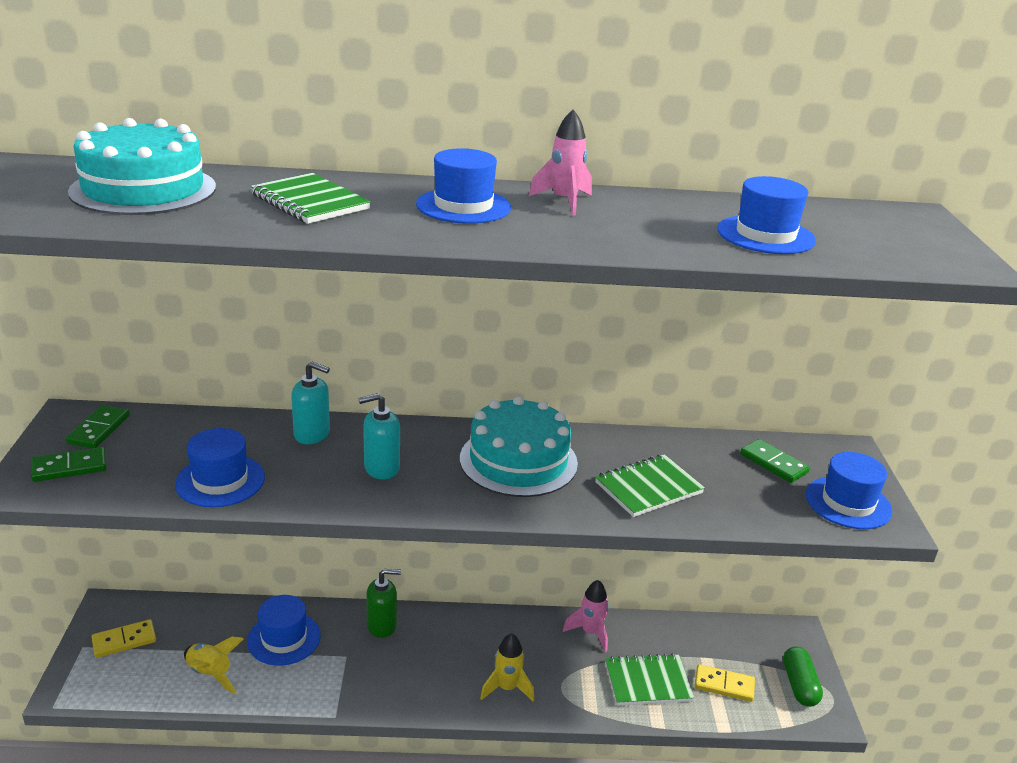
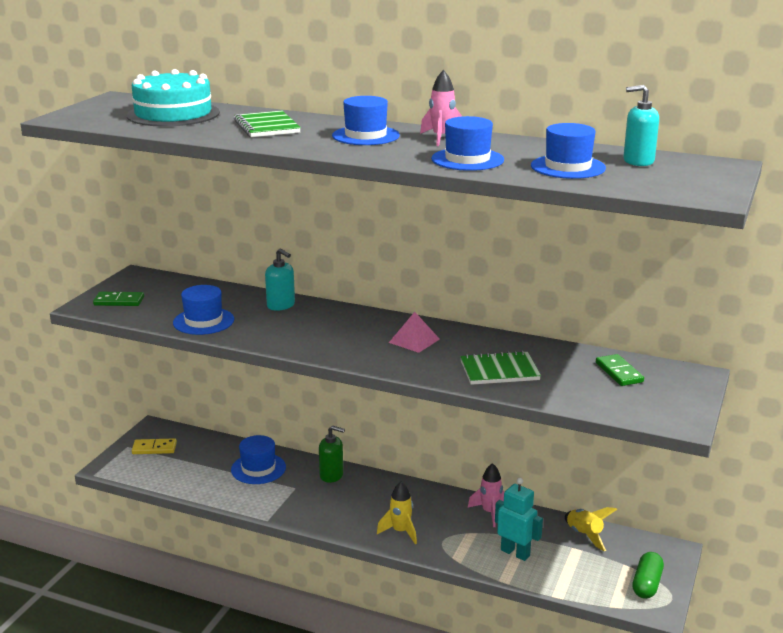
camera: 25 degrees right, 5 degrees down
(99, 429) = (149, 284): green domino -> none
(210, 674) = (198, 478): yellow rocket -> yellow rocket (584, 535)
(381, 468) = (313, 330): turquoise soap dispenser -> turquoise soap dispenser (638, 161)
(518, 461) = (414, 340): turquoise cake -> pink pyramid
(648, 682) = (515, 553): green notebook -> turquoise robot
(724, 685) = (579, 569): yellow domino -> none
(848, 503) = (658, 405): blue hat -> blue hat (467, 159)

